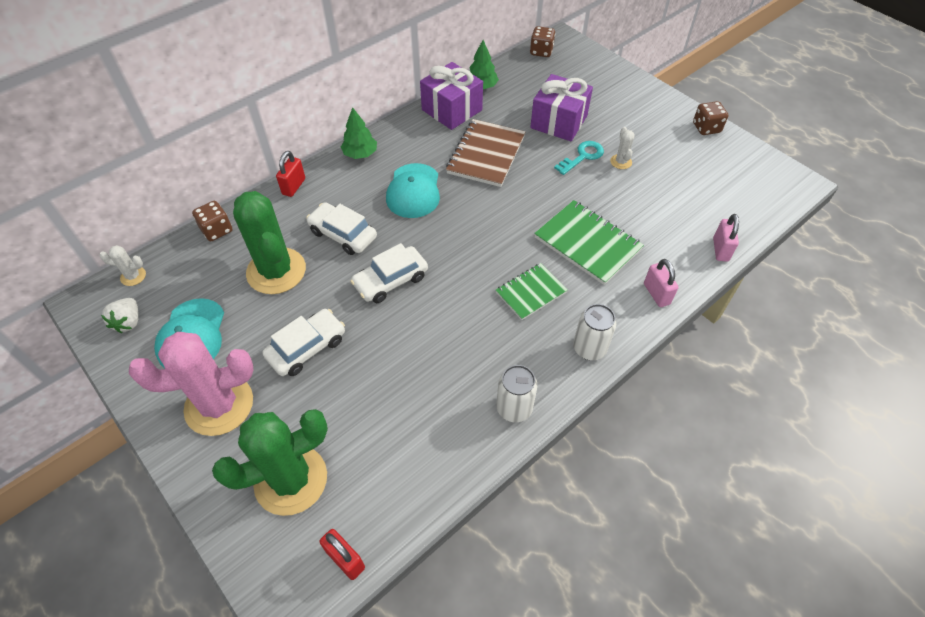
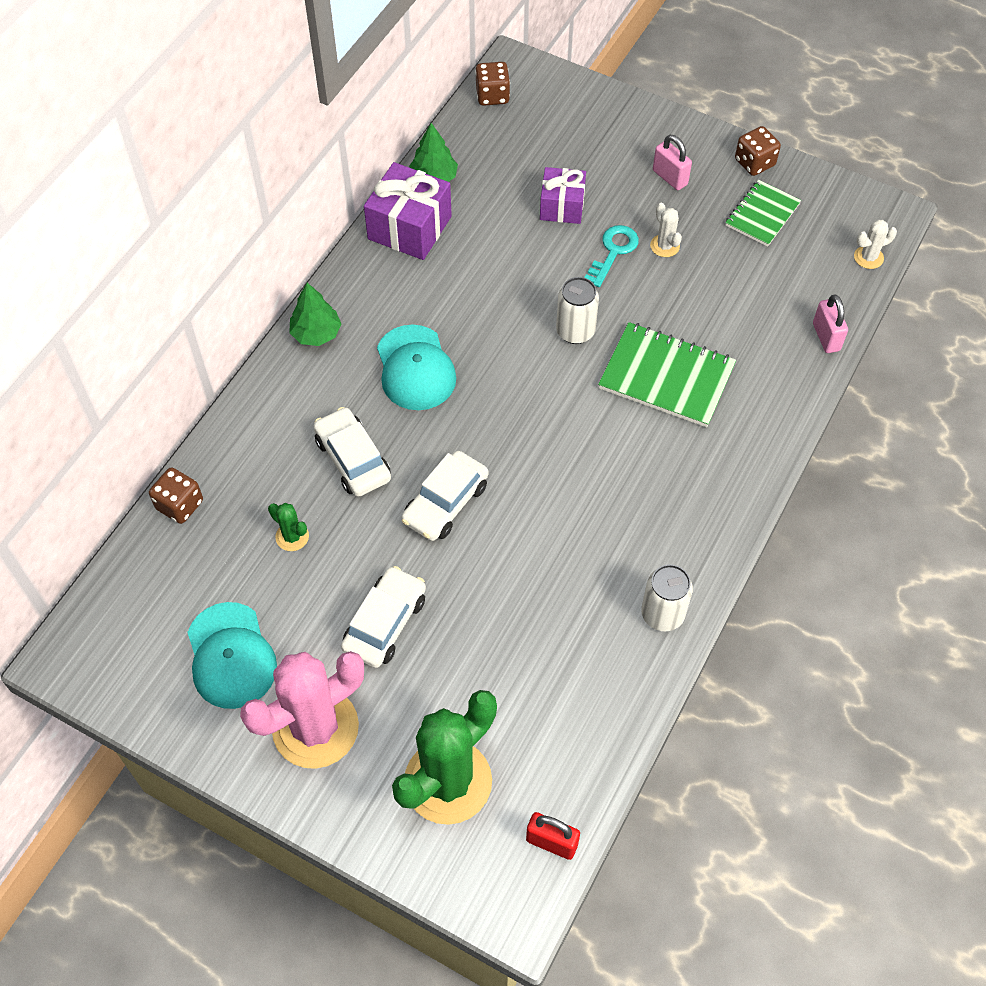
camera: 20 degrees left, 5 degrees up
(128, 322) = (137, 665): white strawberry -> none
(133, 276) = (104, 604): white cactus -> white cactus (868, 257)
(276, 271) = (292, 536): green cactus -> green cactus, size x0.42
(294, 186) = (250, 410): red padlock -> none
(343, 234) = (353, 459): white car -> white car turned 45 degrees clockwise
(486, 155) = (486, 285): brown notebook -> none
(531, 292) = (624, 464): green notebook -> green notebook (762, 215)
(559, 122) = (562, 206): purple gift -> purple gift, size x0.66
(589, 348) = (719, 514): white can -> white can (575, 331)
(656, 294) = (771, 420): pink padlock -> pink padlock (670, 177)

